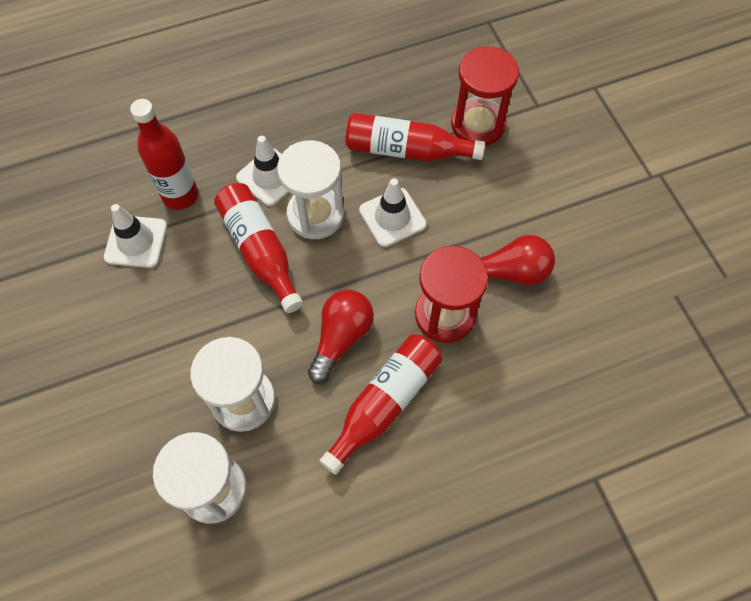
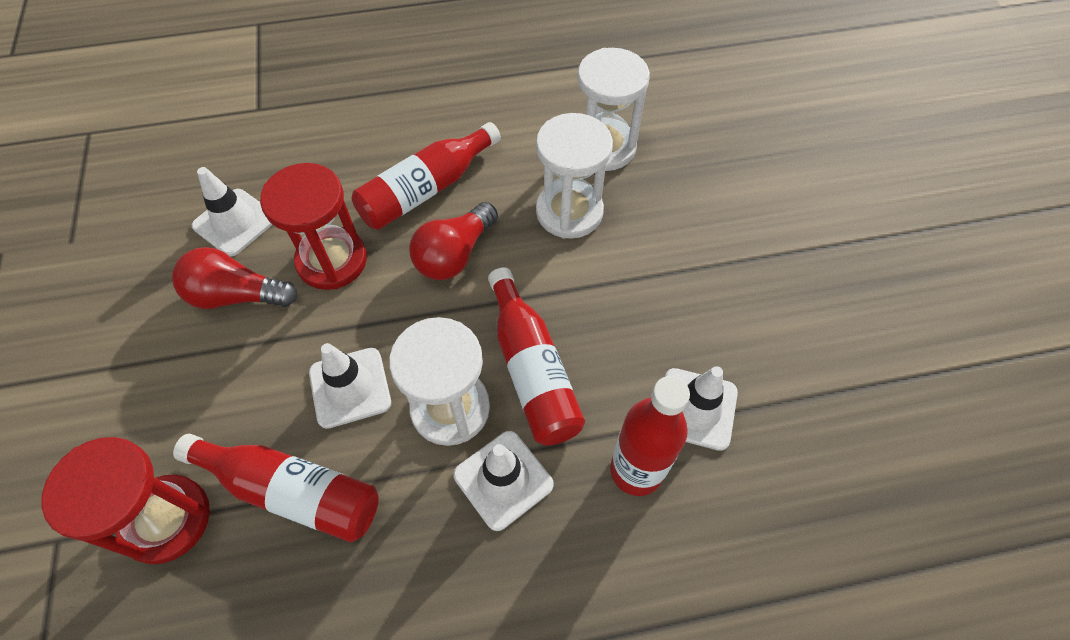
camera: 170 degrees left, 5 degrees down
(546, 337) = (235, 222): none -> white traffic cone

